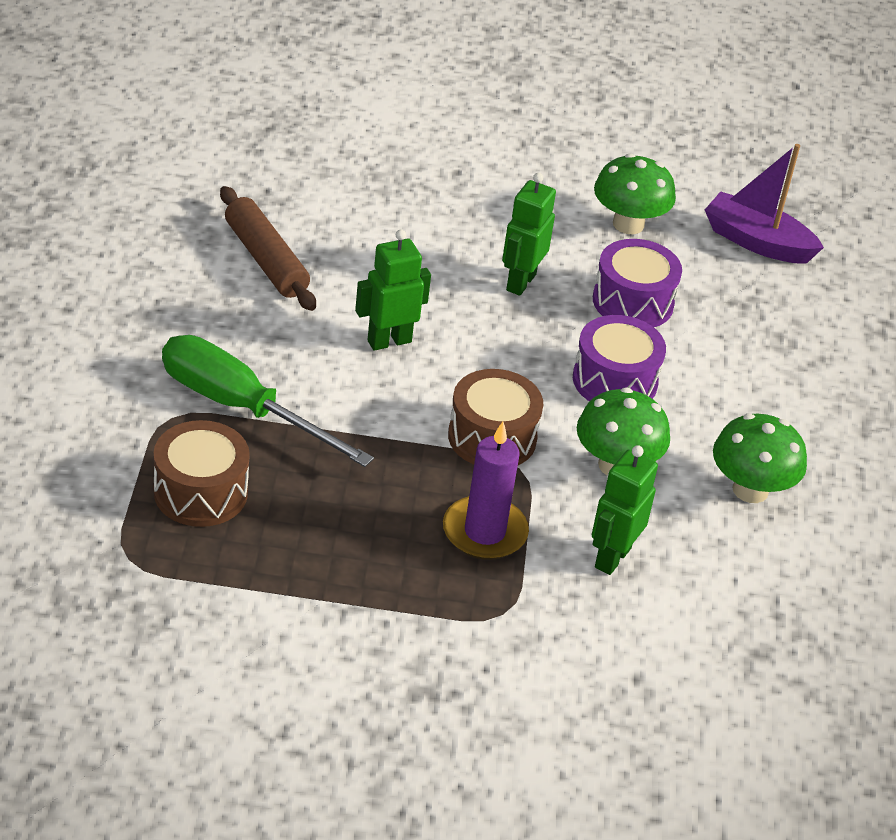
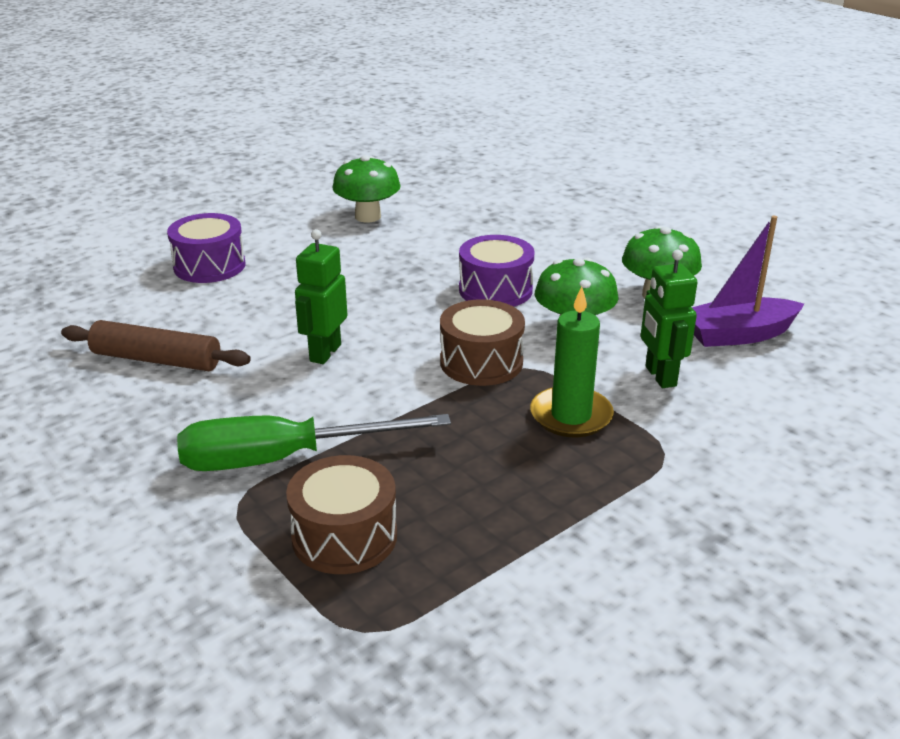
camera: 40 degrees left, 10 degrees down
(484, 532) = (571, 416): purple candle -> green candle
(520, 282) = (354, 275): green robot -> none
(633, 302) = (436, 249): purple drum -> purple drum (209, 266)
(757, 242) = (449, 189): purple boat -> purple boat (739, 335)

